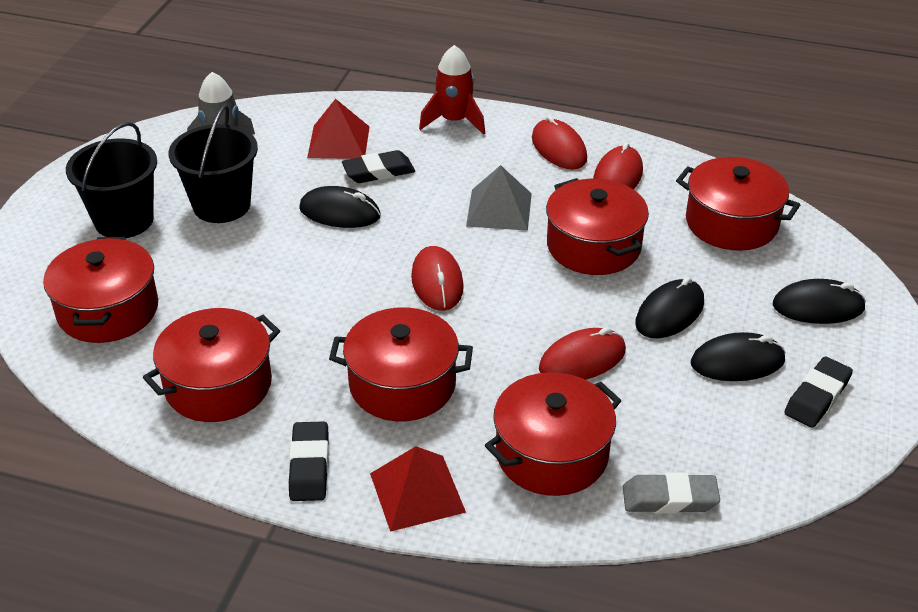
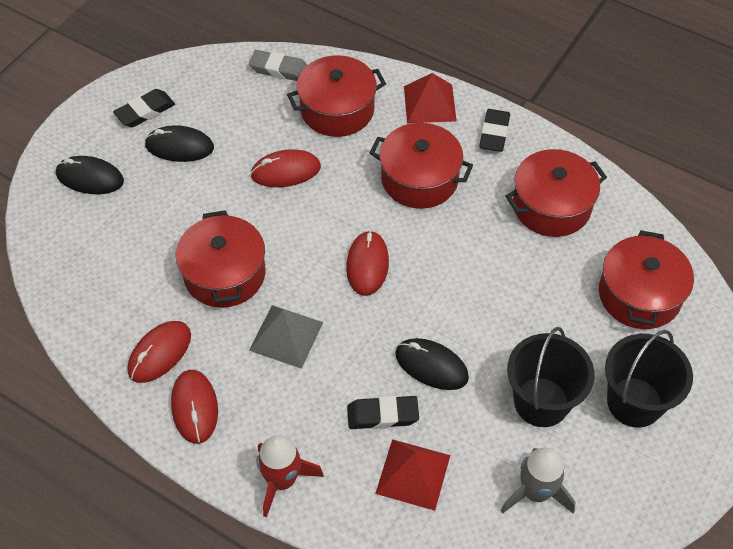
camera: 165 degrees left, 15 degrees up
(669, 313) = (202, 196): black mouse -> none
(731, 223) = (96, 273): red pot -> none

